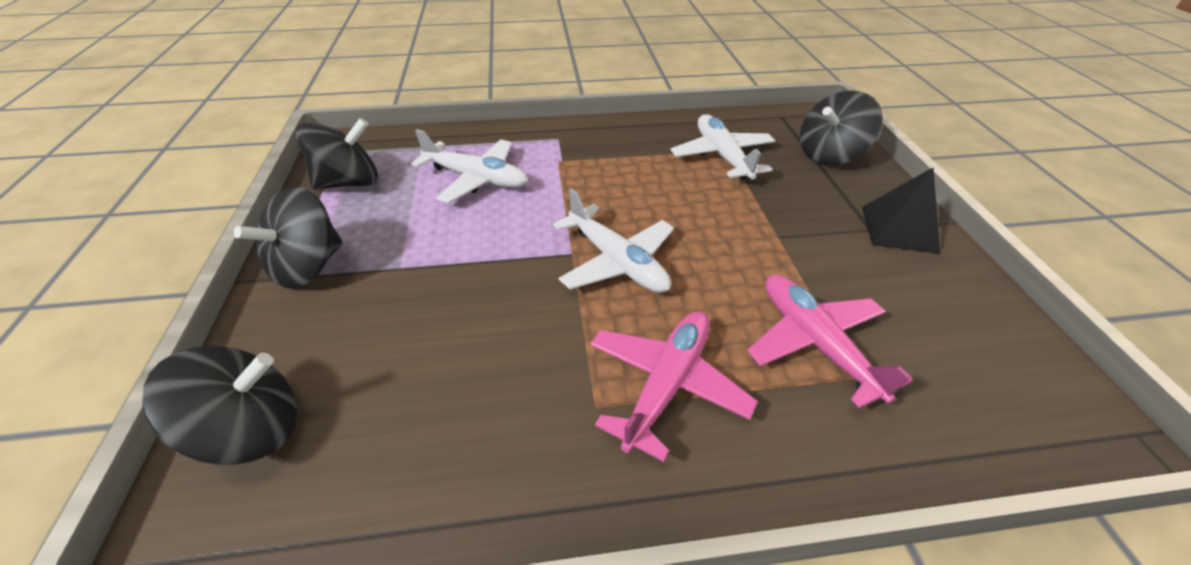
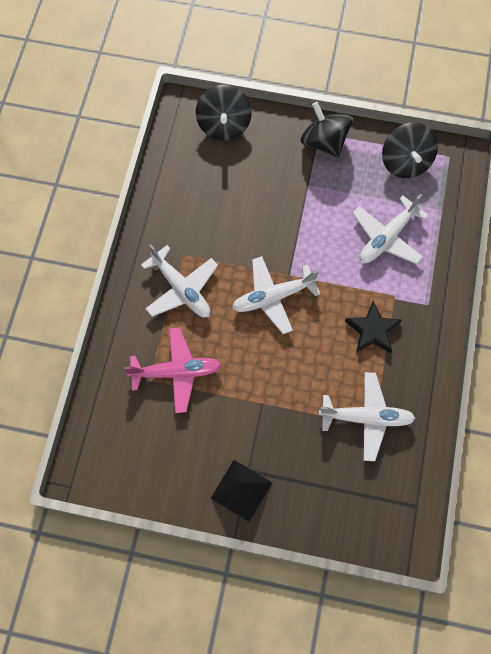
camera: 110 degrees right, 25 degrees up
(613, 169) = (372, 330): none -> black star
(666, 384) = (181, 289): pink plane -> white plane
(829, 154) = (343, 506): black spinning top -> none

